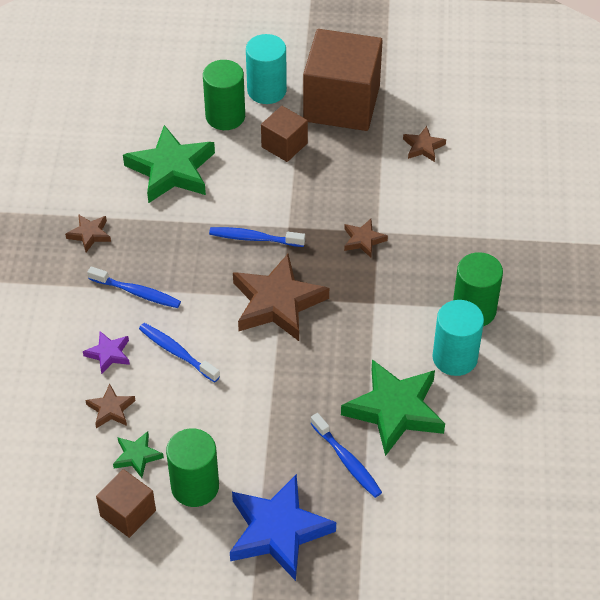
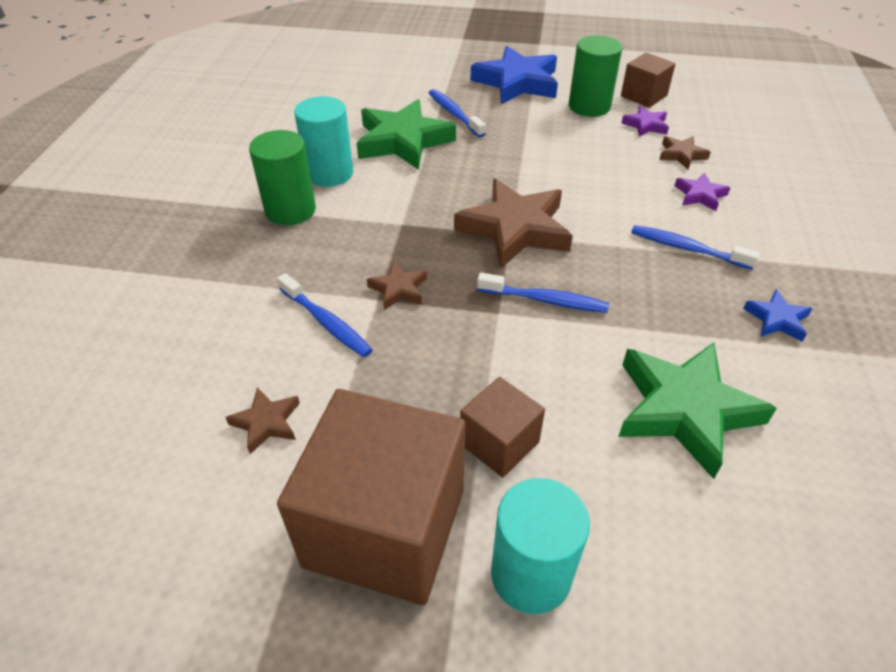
camera: 175 degrees left, 5 degrees down
(89, 234) = (777, 319): brown star -> blue star
(137, 456) = (645, 125): green star -> purple star
(177, 352) = (625, 192): blue toothbrush -> blue toothbrush (326, 322)
(225, 116) = (609, 514): green cylinder -> none

